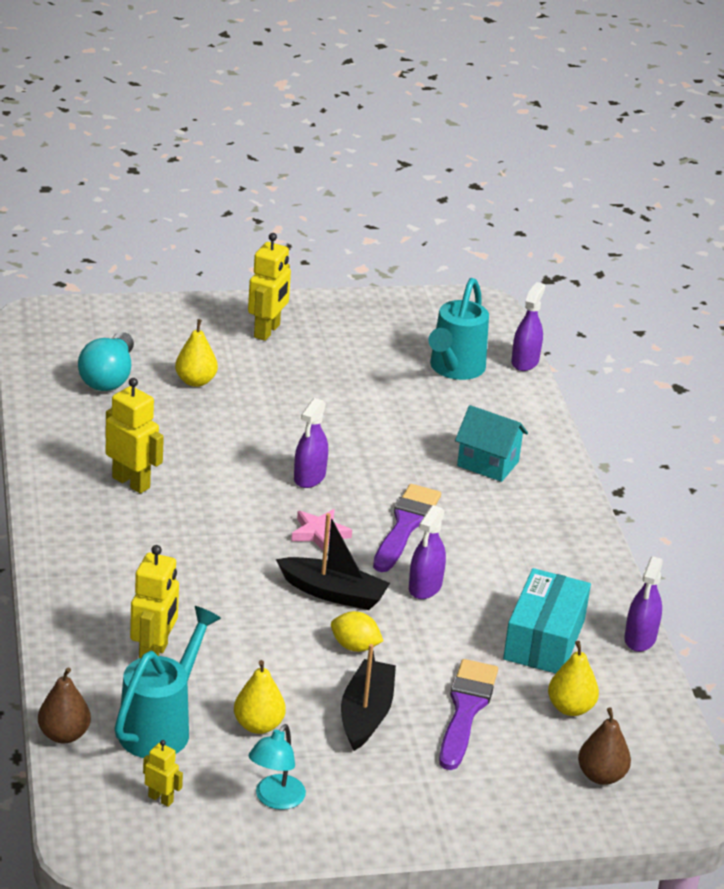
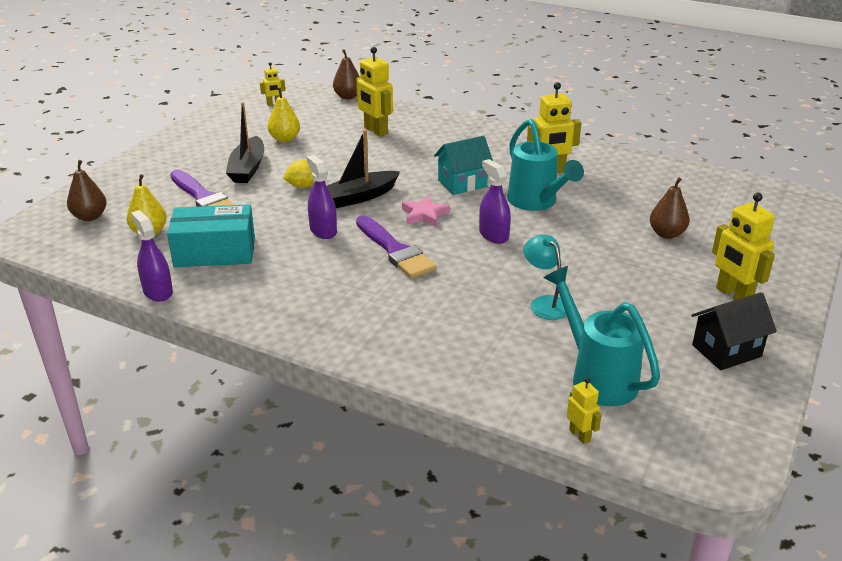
camera: 130 degrees right, 0 degrees up
(109, 377) = (695, 202): turquoise light bulb -> none
(161, 727) = (320, 117): turquoise watering can -> turquoise watering can (536, 202)
(195, 381) = (666, 234): yellow pear -> brown pear
(275, 799) = (231, 127): turquoise lamp -> turquoise lamp (545, 303)
(353, 323) = (726, 351): none -> black house
(366, 714) = (247, 168): black boat -> black boat turned 45 degrees clockwise
(488, 464) = (430, 324): turquoise house -> turquoise house (463, 183)
(525, 361) = (580, 435): purple spray bottle -> yellow robot
(544, 639) = (215, 252): turquoise box -> turquoise box turned 60 degrees counterclockwise

